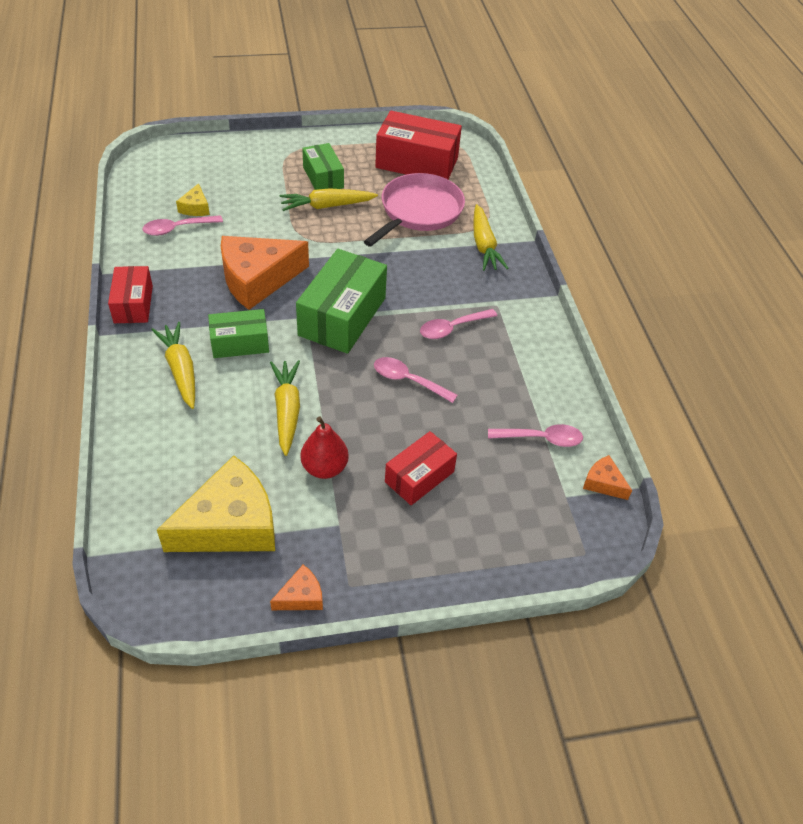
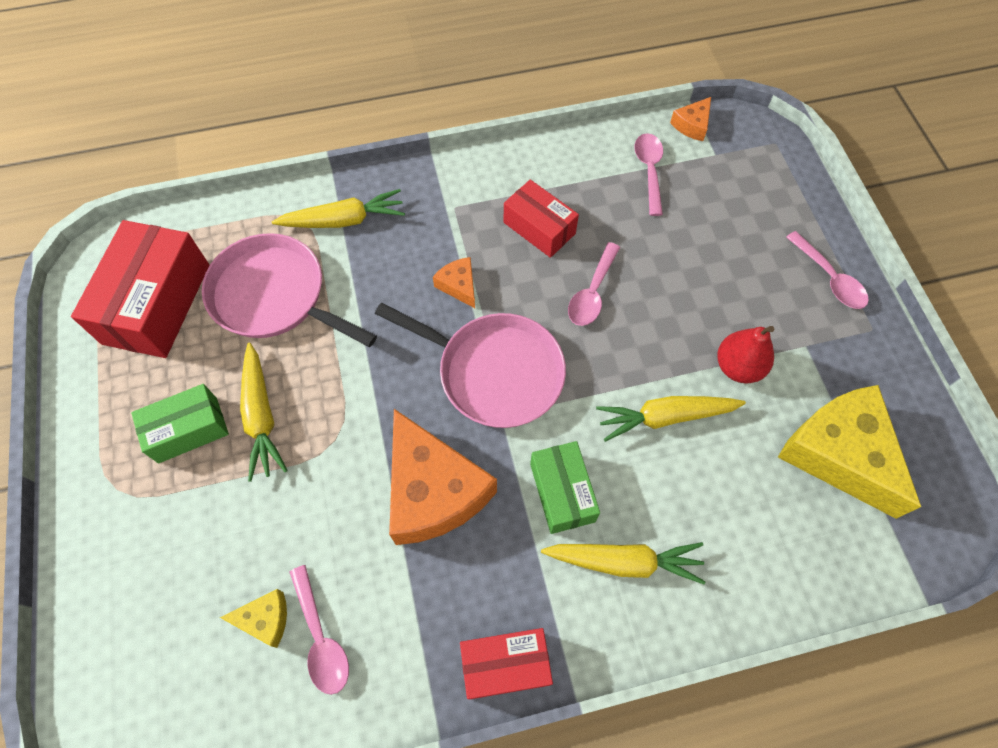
camera: 90 degrees left, 15 degrees up
(180, 370) = (624, 561): yellow carrot -> yellow carrot turned 150 degrees counterclockwise
(301, 596) = (899, 371): orange cheese -> orange cheese (458, 285)
(342, 316) = (495, 372): green box -> pink pan
(419, 477) = (725, 275): red box -> red box (539, 228)
(452, 328) = (500, 251): pink spoon -> pink spoon (829, 278)

